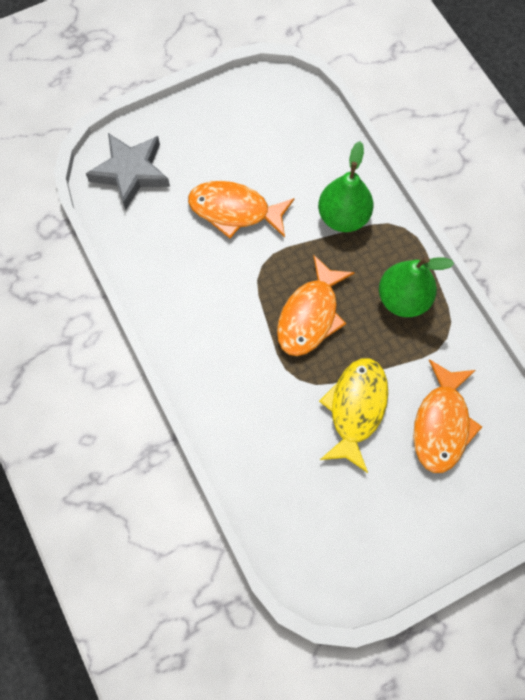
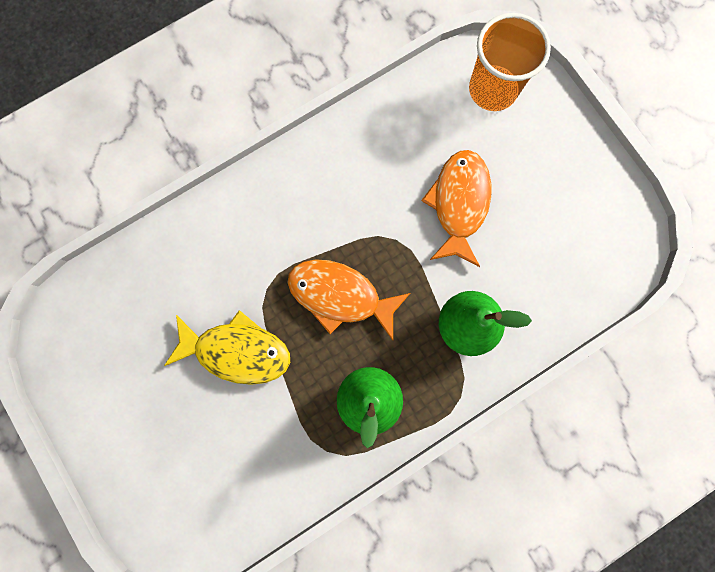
camera: 85 degrees right, 10 degrees up
(131, 172) = (492, 90): grey star -> orange cup
(441, 424) = (225, 446): orange fish -> none

